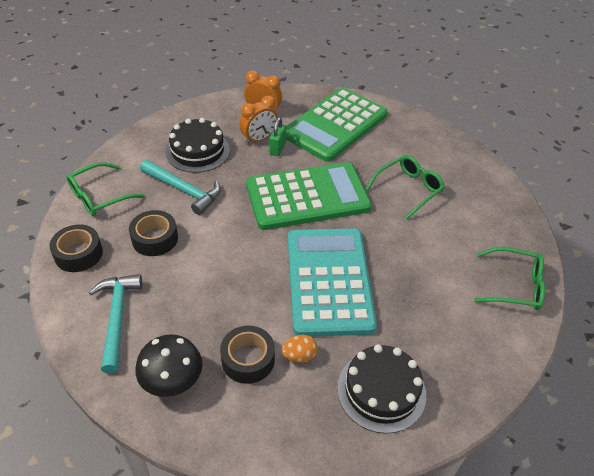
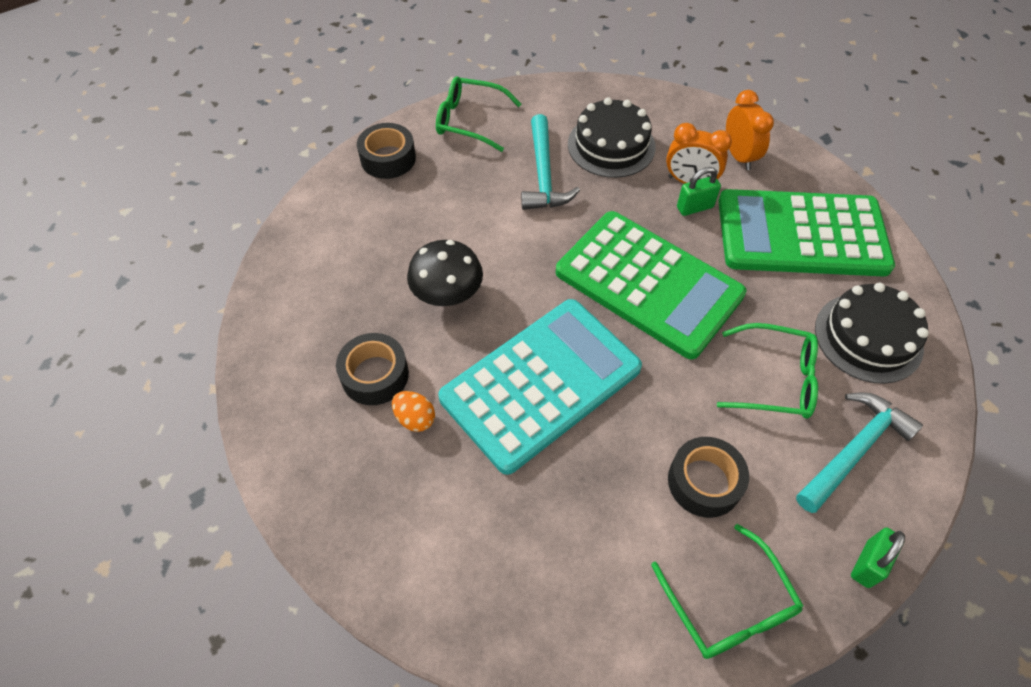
camera: 55 degrees right, 10 degrees up
(117, 318) = (340, 239): turquoise hammer -> turquoise hammer (853, 450)
(155, 239) = (458, 198): black tape -> black tape (704, 482)
(172, 380) = (305, 329): black mushroom -> black mushroom (447, 293)
(381, 391) = (430, 529): black cake -> black cake (868, 337)
(526, 224) = (868, 564): none -> green padlock

